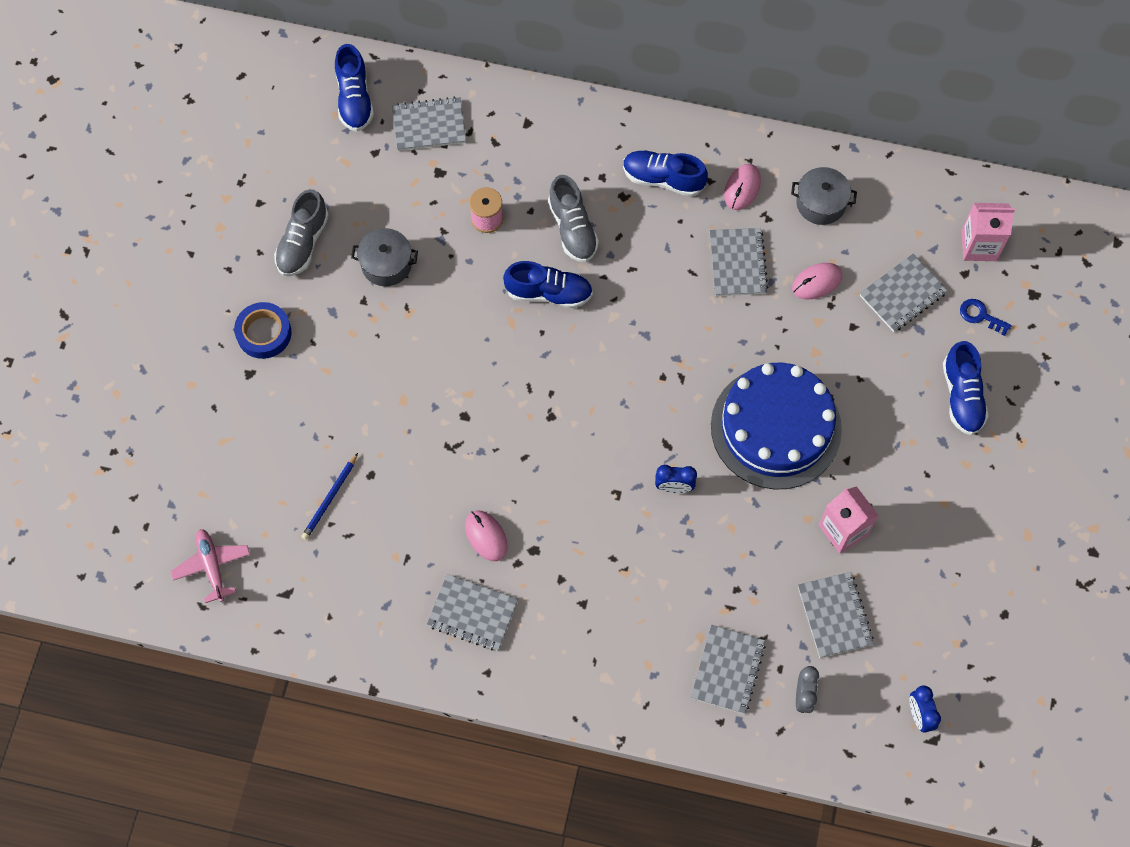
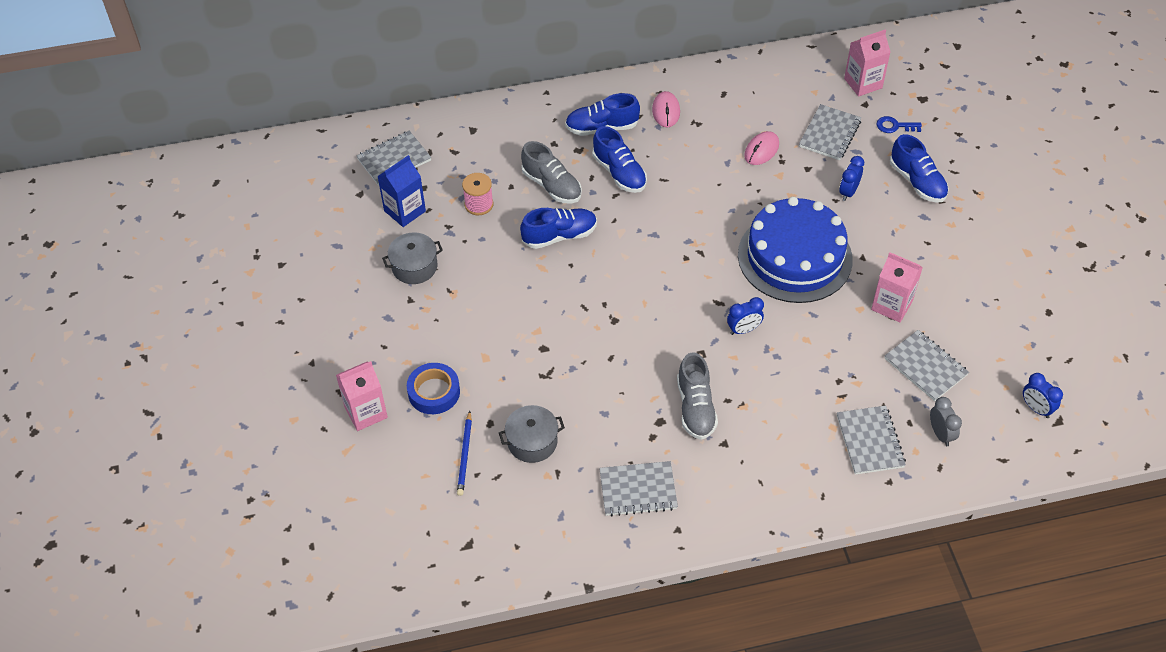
camera: 25 degrees left, 15 degrees down
(212, 566) = (390, 552): pink plane -> none
(261, 408) = (366, 412): none -> pink carton
(264, 333) = (337, 356): blue tape -> blue tape (434, 392)
(303, 243) = (334, 278): grey shoe -> grey shoe (695, 408)
(354, 99) = (322, 164): blue shoe -> blue shoe (619, 173)
(409, 193) = (405, 211): none -> blue carton
(486, 536) = (614, 428): pink mouse -> none
(737, 263) = (694, 160): grey notebook -> none
(821, 203) = (731, 99): grey pot -> grey pot (532, 442)
(879, 375) = (848, 192): none -> blue clock

